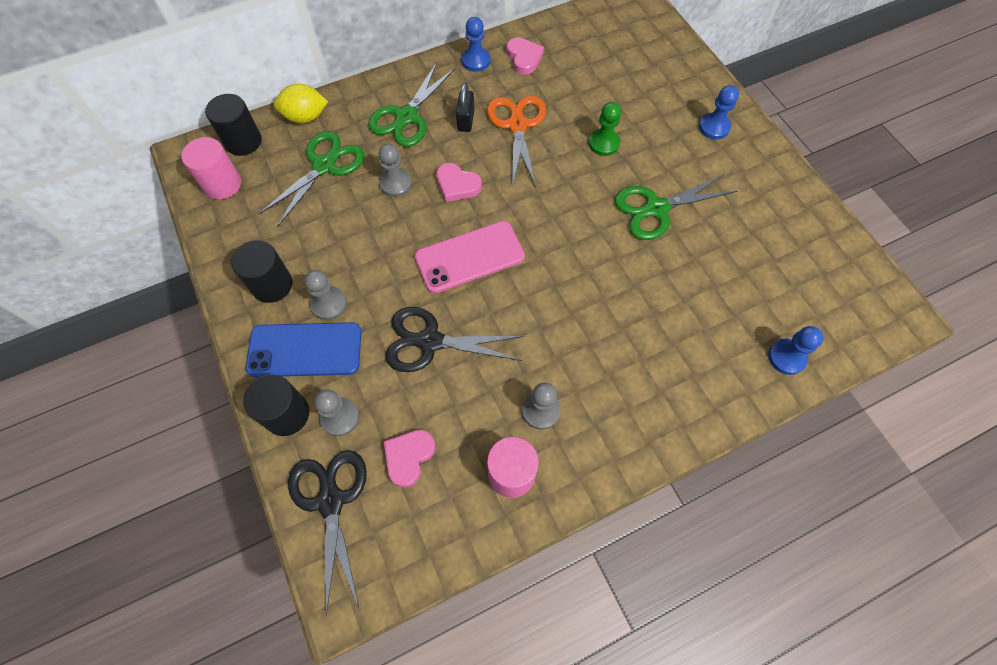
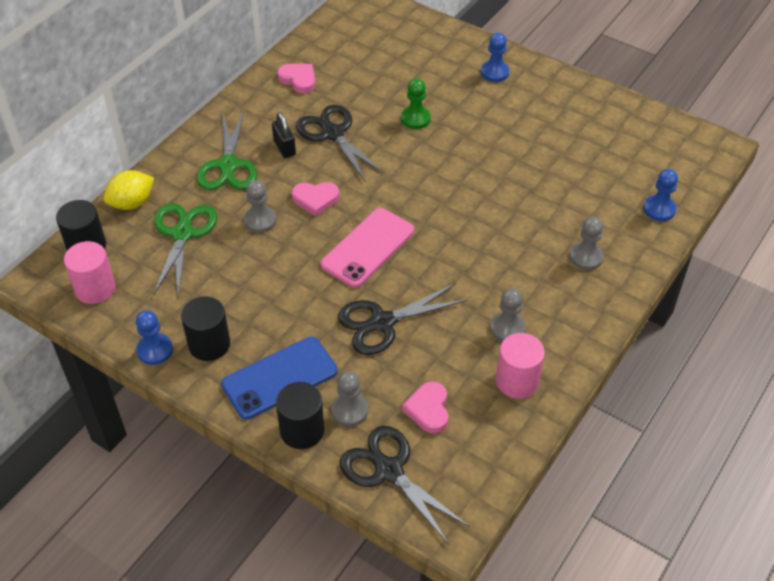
camera: 30 degrees left, 15 degrees down
(329, 304) = (273, 335): grey pawn -> grey pawn (586, 257)
(476, 61) = (257, 98): blue pawn -> blue pawn (155, 350)
(517, 125) = (332, 133): orange scissors -> black scissors
(656, 209) = (492, 149): green scissors -> none

